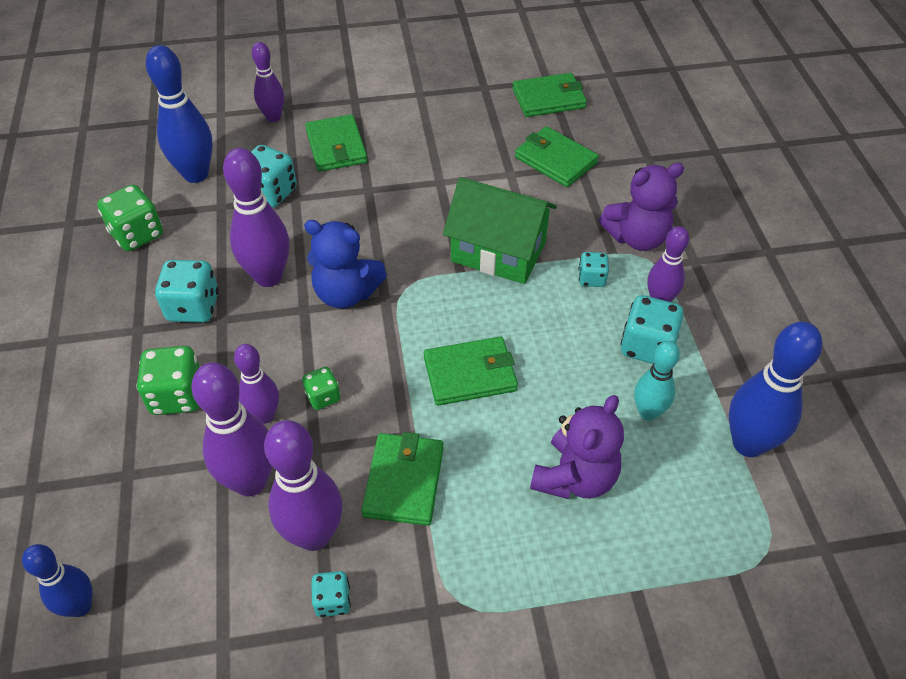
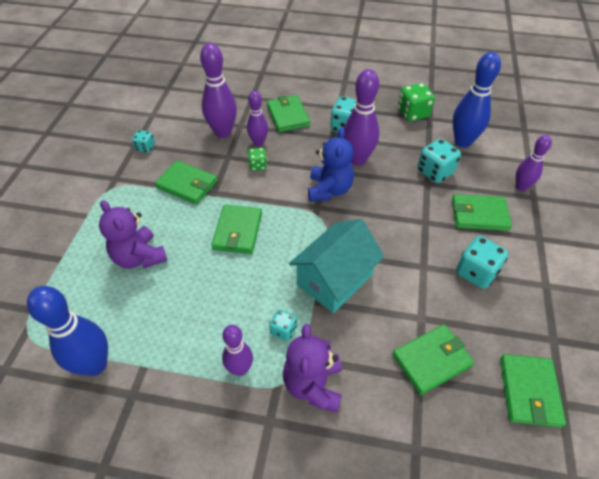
camera: 110 degrees right, 0 degrees up
(80, 606) = (197, 81): blue bowling pin -> none
(177, 396) = (288, 116): green dice -> green wallet
(314, 535) = (181, 148): purple bowling pin -> none
(346, 293) = (329, 190): blue teddy bear -> blue teddy bear turned 150 degrees clockwise
(498, 251) = (334, 280): green house -> turquoise house
(647, 346) = (205, 339): turquoise dice -> turquoise dice (476, 272)
(648, 412) = (155, 314): turquoise bowling pin -> none

